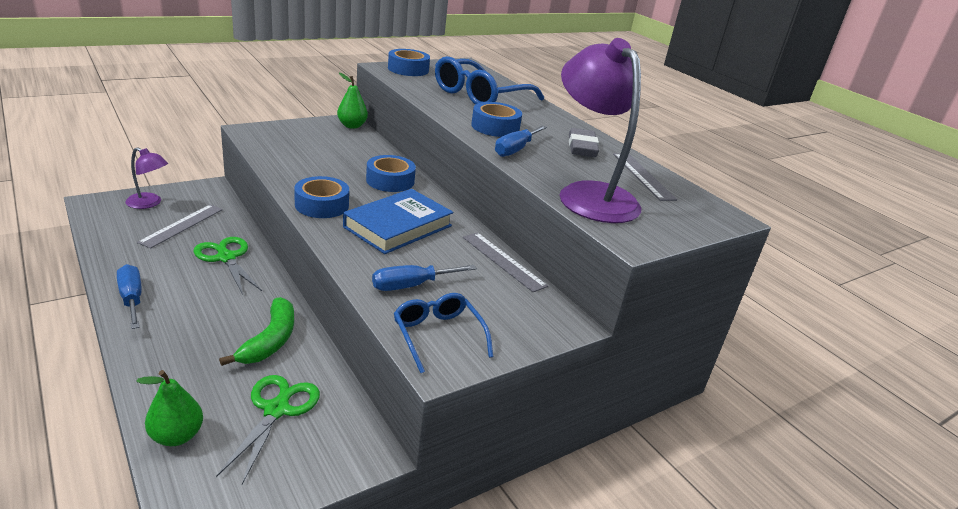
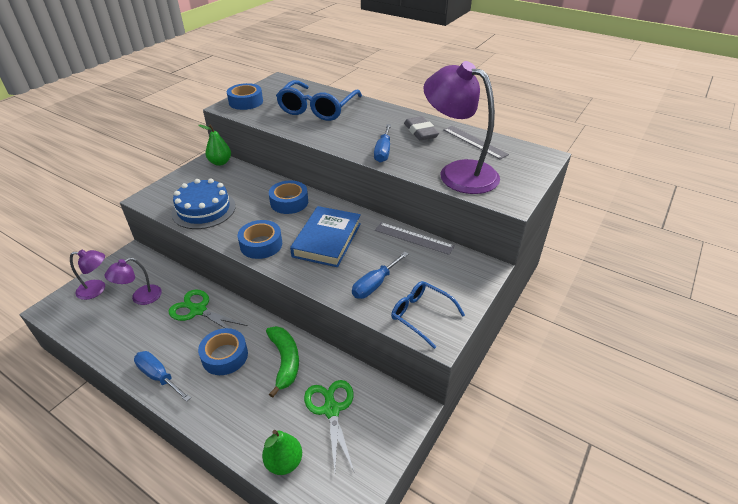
camera: 20 degrees left, 10 degrees up
(182, 225) = (140, 298): grey ruler -> purple lamp
(294, 157) = (204, 209): none -> blue cake
(495, 127) = (353, 136): blue tape -> blue tape (225, 356)

